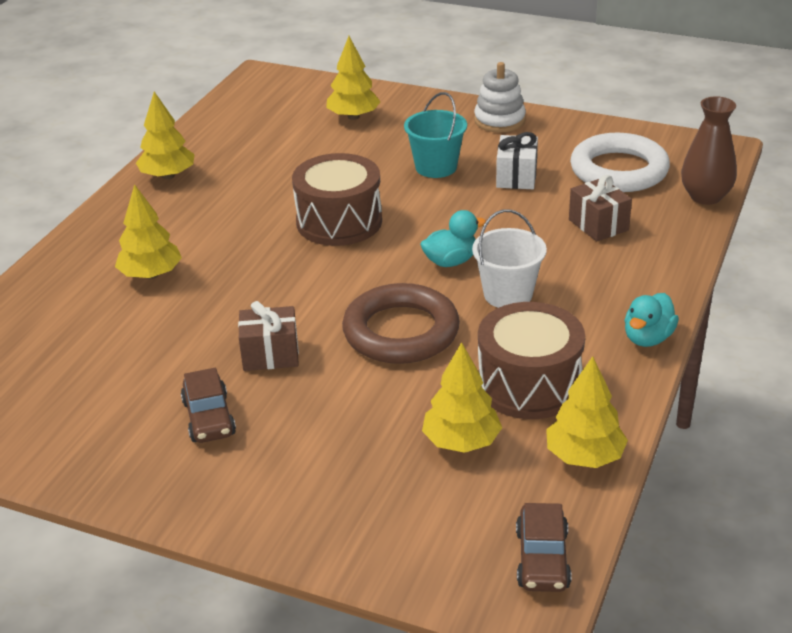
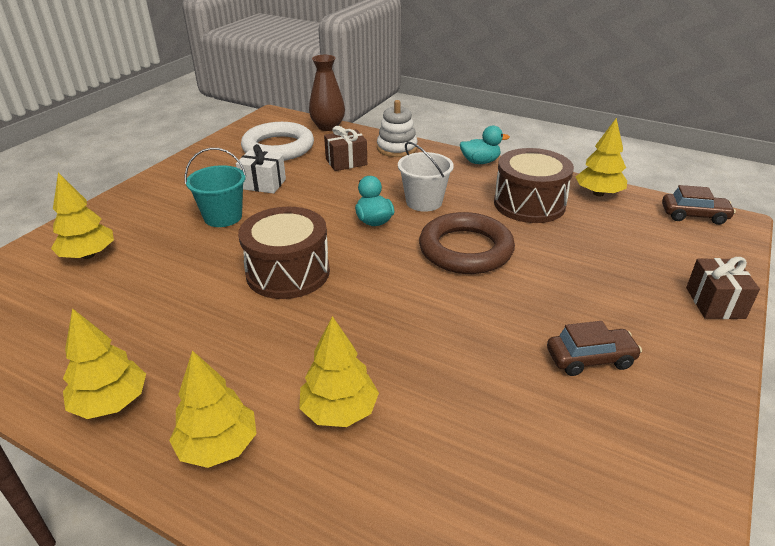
camera: 85 degrees left, 0 degrees up
(270, 355) = (494, 319): brown gift -> brown gift (715, 303)
(461, 441) = (594, 233): yellow tree -> yellow tree (218, 446)
(499, 120) = (166, 182): white stacking toy -> white stacking toy (397, 148)
(648, 338) = (480, 162): turquoise duck -> turquoise duck turned 45 degrees counterclockwise

